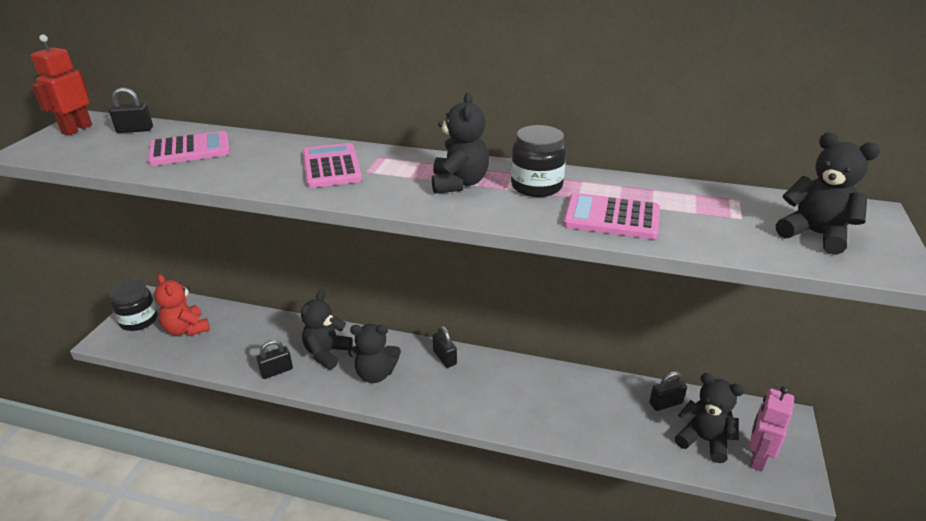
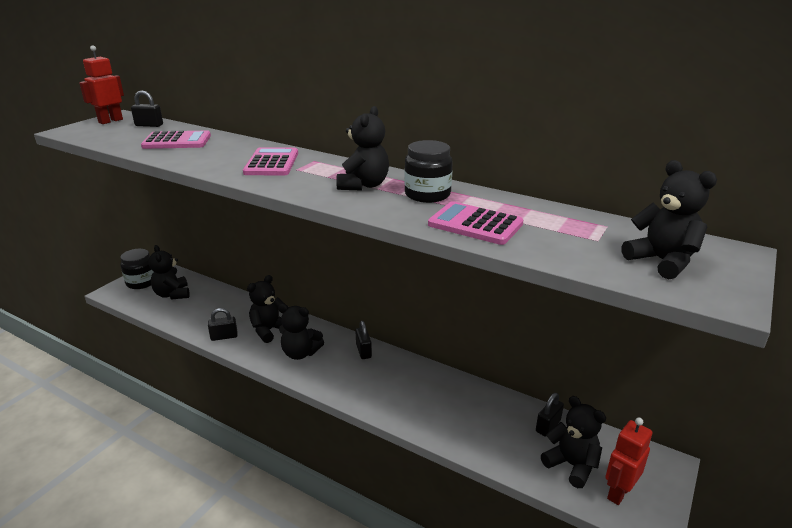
camera: 15 degrees right, 5 degrees down
(187, 329) = (172, 294): red teddy bear -> black teddy bear
(665, 403) = (548, 426): black padlock -> black padlock turned 45 degrees counterclockwise
(757, 458) = (618, 492): pink robot -> red robot

